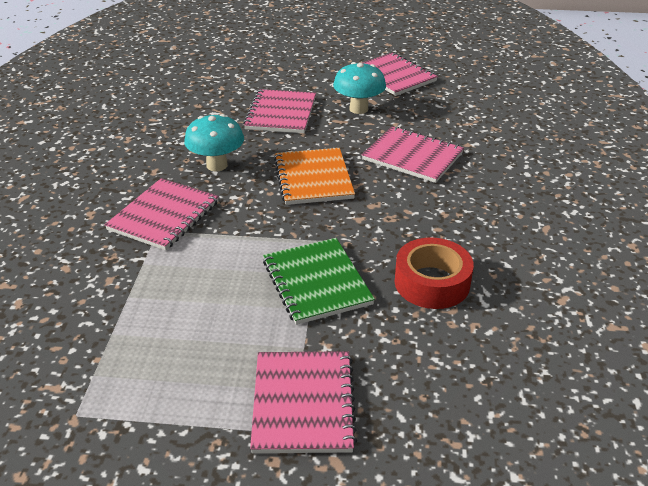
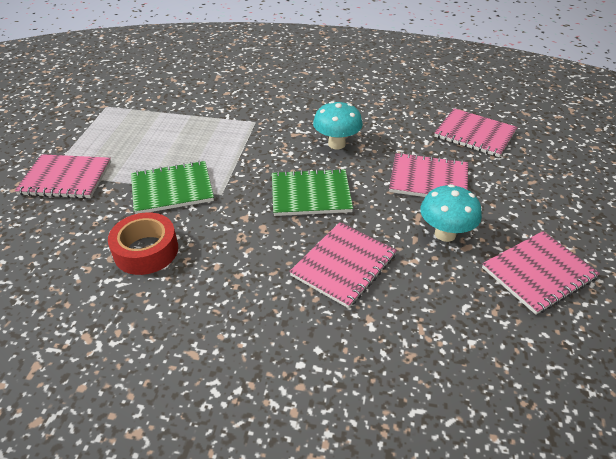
camera: 95 degrees right, 5 degrees up
(164, 216) = (271, 123): pink notebook -> pink notebook (474, 134)
(313, 178) = (311, 194): orange notebook -> green notebook

